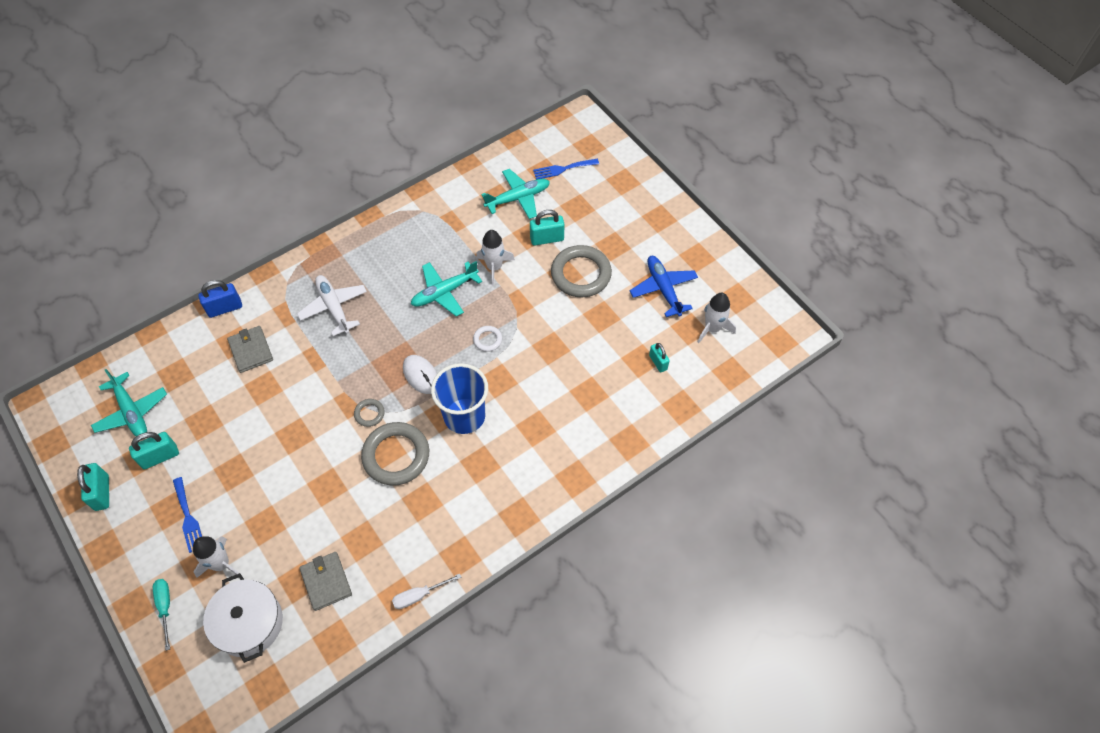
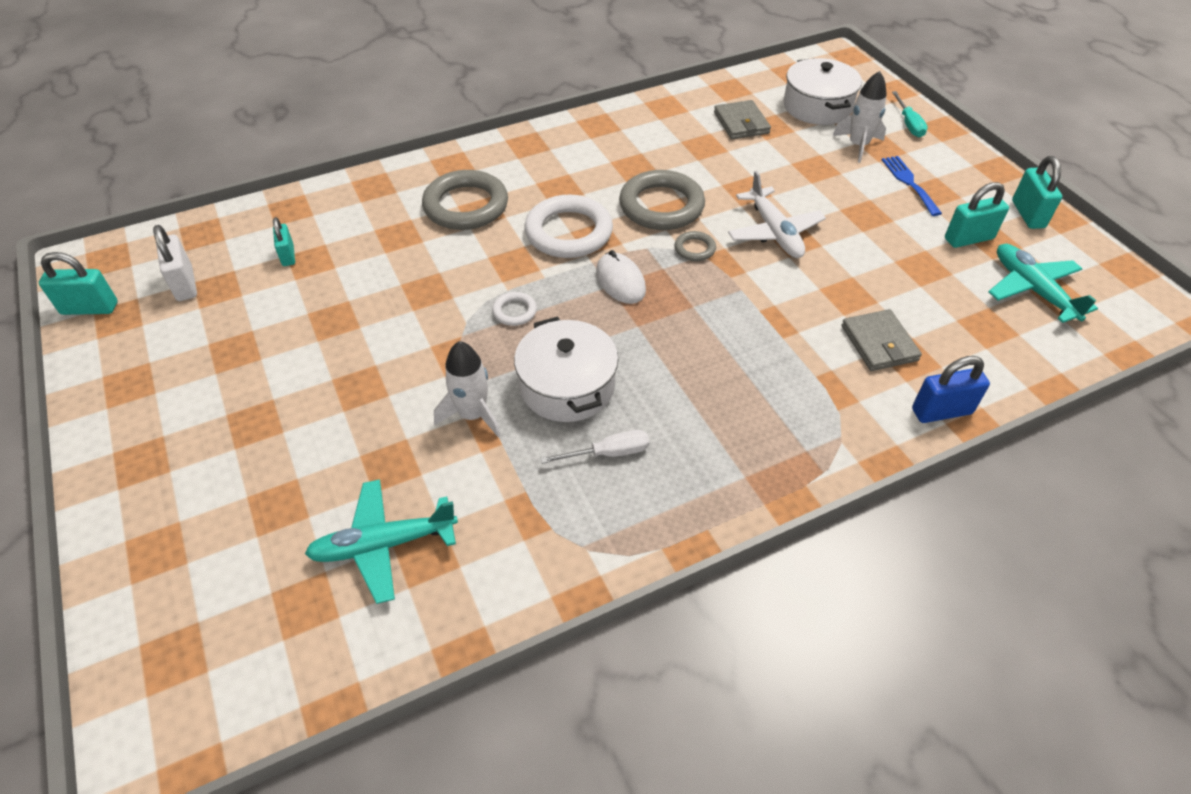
camera: 170 degrees left, 10 degrees down
(334, 307) = (753, 387): white plane -> white plane (774, 232)
(419, 595) = (644, 105): white screwdriver -> white screwdriver (608, 453)
(444, 292) = (567, 386): turquoise plane -> white pot
(464, 416) = (568, 232): blue cup -> white ring
(547, 239) = (362, 452): turquoise padlock -> turquoise padlock (90, 308)
(563, 169) = (261, 602): blue fork -> none
(581, 274) = (333, 383): grey ring -> grey ring (466, 206)
(663, 289) = (217, 343): blue plane -> none
(712, 328) = (185, 284): white rocket -> white padlock

